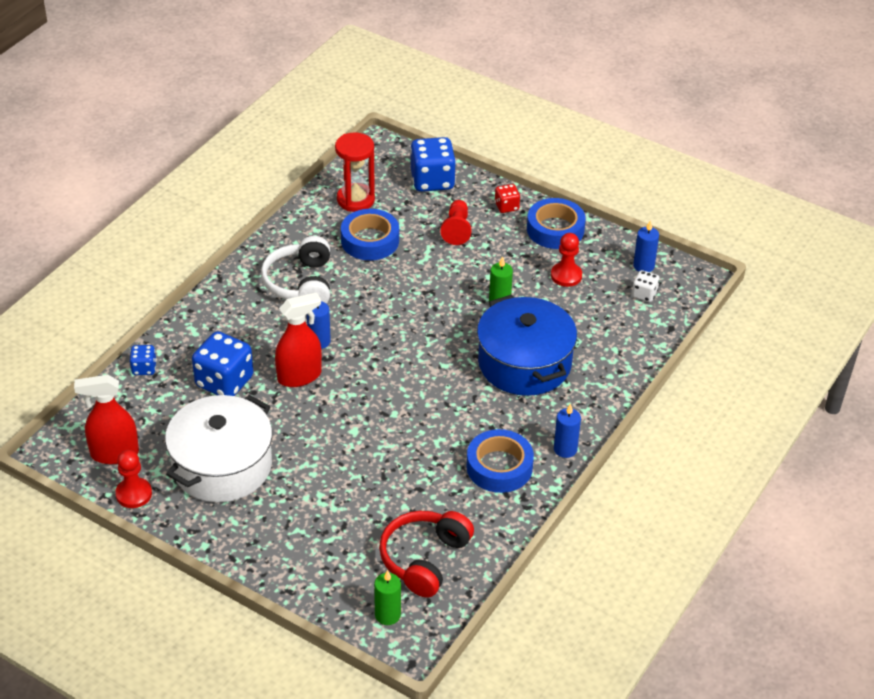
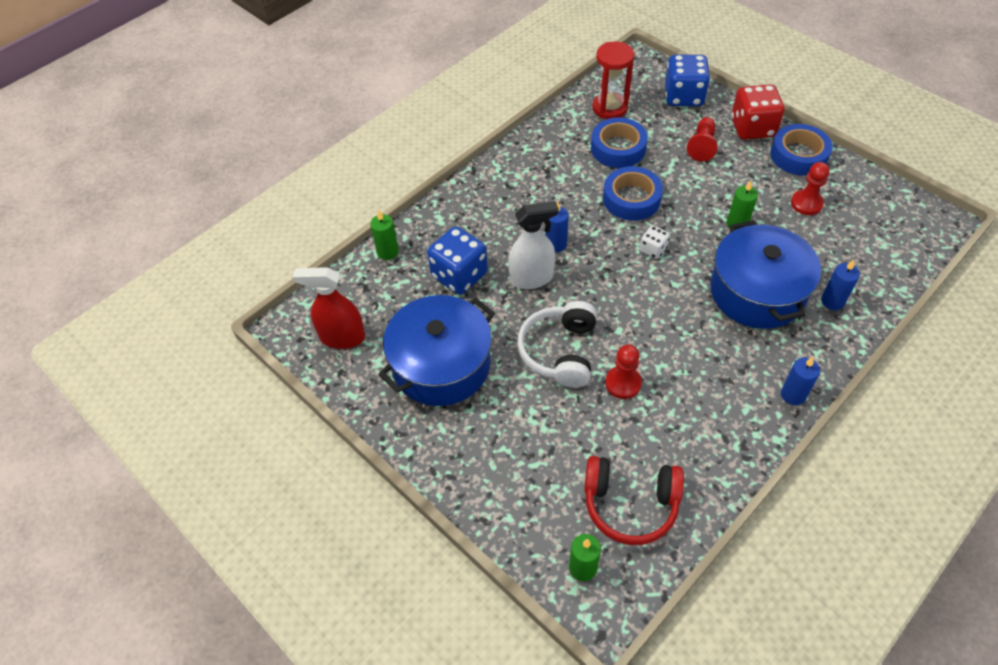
camera: 15 degrees right, 10 degrees up
(134, 494) = (351, 384): red pawn -> red pawn (623, 383)
(144, 368) = (388, 252): blue dice -> green candle
(222, 466) = (441, 365): white pot -> blue pot
(299, 376) = (531, 278): red spray bottle -> white spray bottle
(300, 283) = (547, 184): white headphones -> white headphones (560, 351)
(424, 559) = (630, 504): red headphones -> red headphones turned 120 degrees counterclockwise
(499, 467) = (721, 406): blue tape -> blue tape (631, 199)
(506, 206) = (752, 128): red dice -> red dice, size x1.97
(643, 266) = (886, 202): blue candle -> blue candle (832, 301)
(644, 294) = (886, 232): white dice -> white dice (653, 249)

